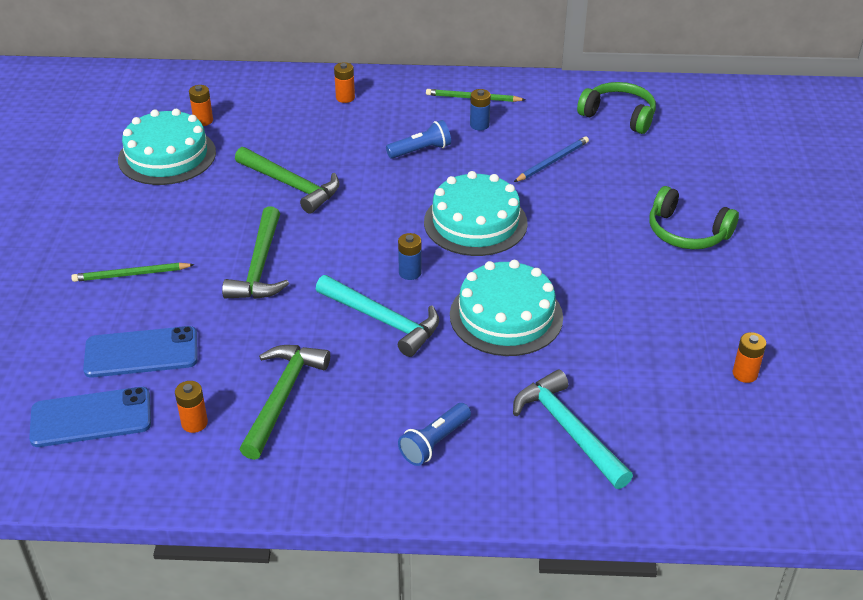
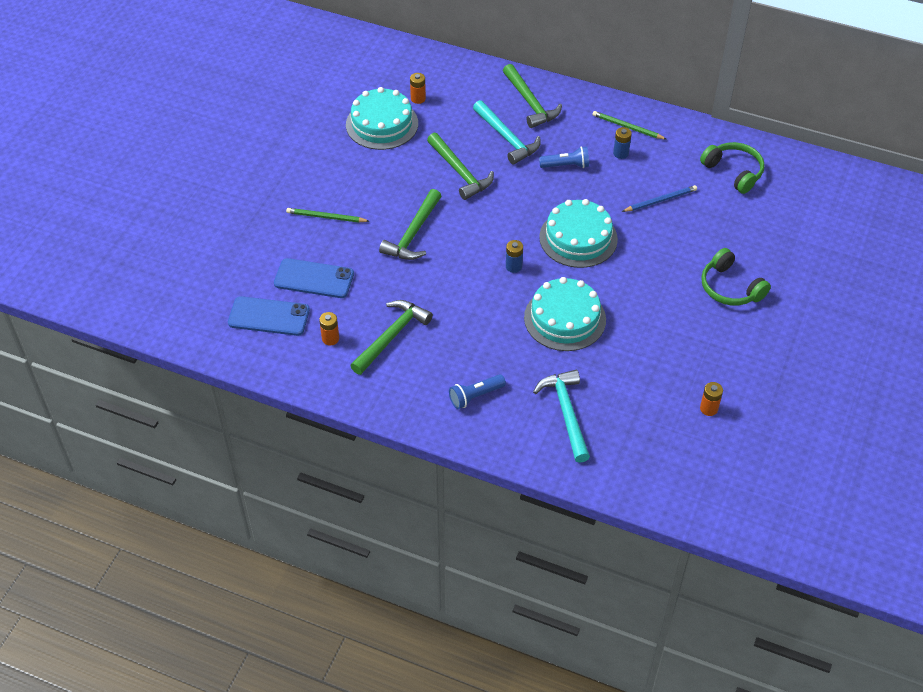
camera: 20 degrees right, 10 degrees up
(345, 98) = (530, 103): orange battery -> green hammer
(383, 321) = (479, 299): turquoise hammer -> turquoise hammer (506, 138)

